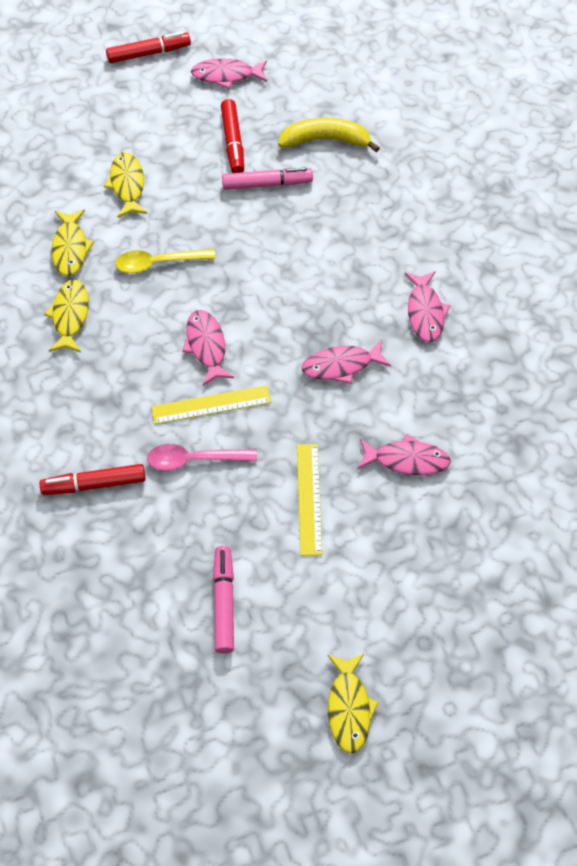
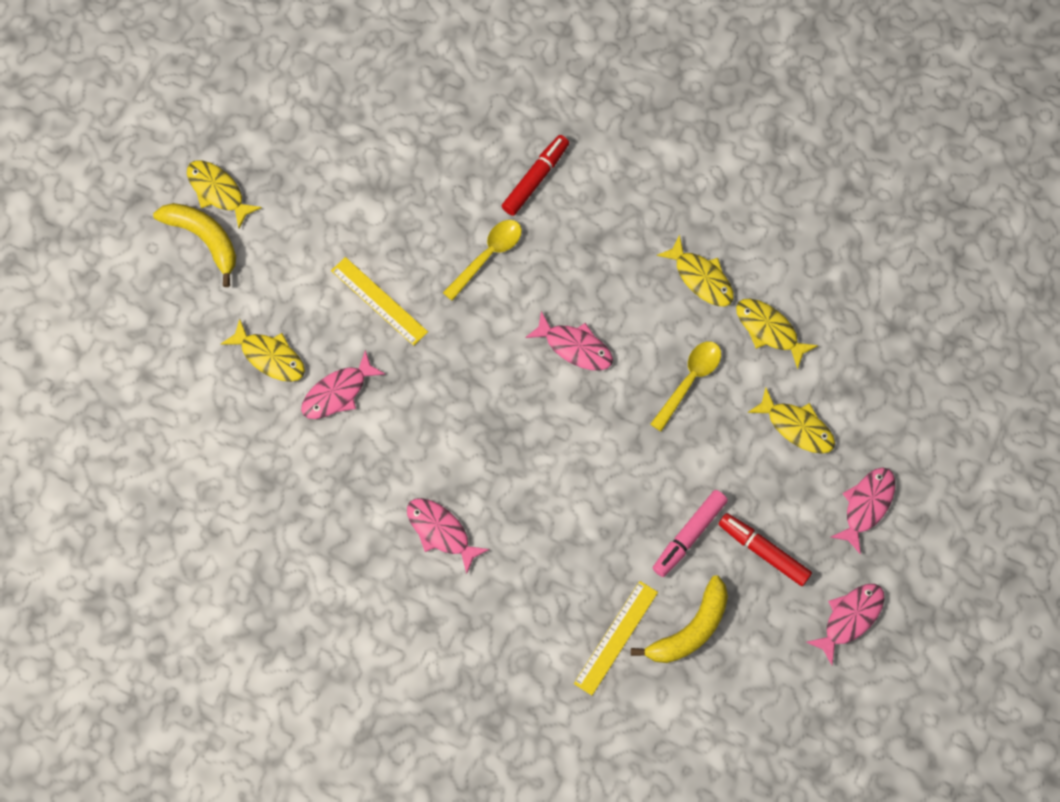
camera: 135 degrees right, 10 degrees up
(149, 53) = (942, 577): red marker -> none
(194, 459) = (488, 256): pink spoon -> yellow spoon
(211, 405) = (520, 305): yellow ruler -> yellow ruler (616, 637)
(224, 602) = (364, 183): pink marker -> none
(341, 365) = (459, 424): pink fish -> pink fish (866, 505)
(399, 676) = (204, 239): none -> yellow banana
(434, 531) = (270, 356): none -> yellow fish

